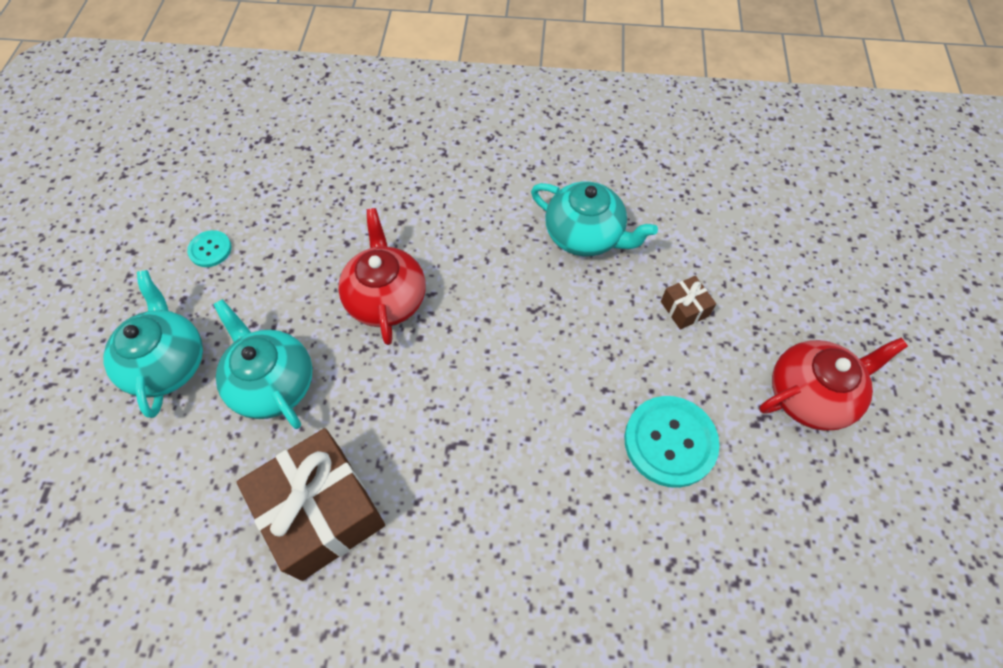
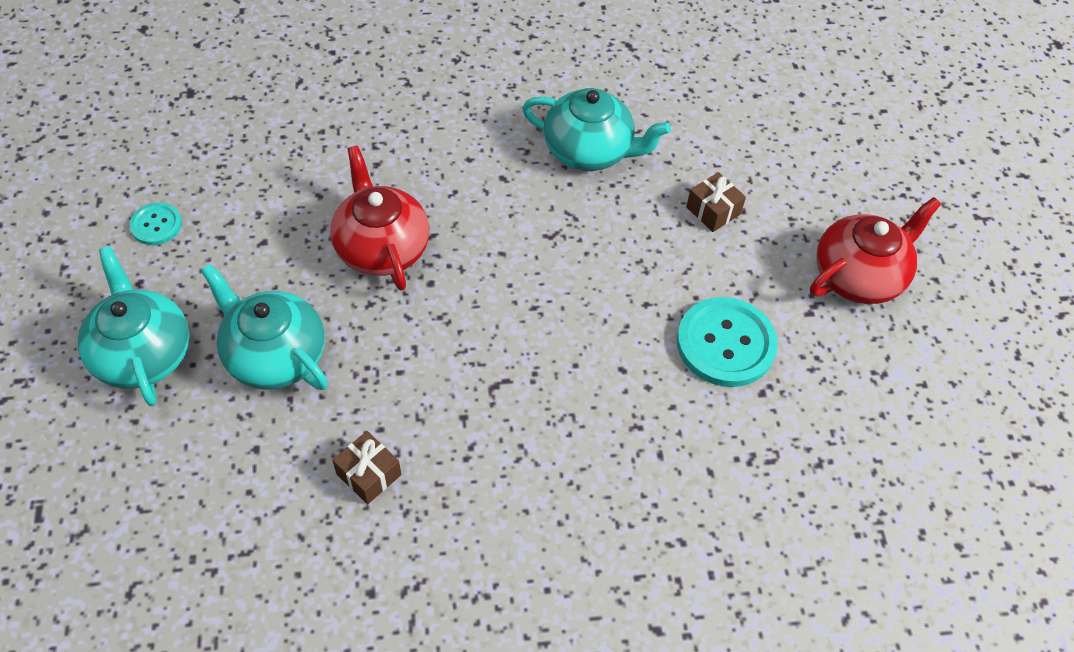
camera: 15 degrees left, 5 degrees down
(322, 512) = (368, 474): brown gift -> brown gift, size x0.44

